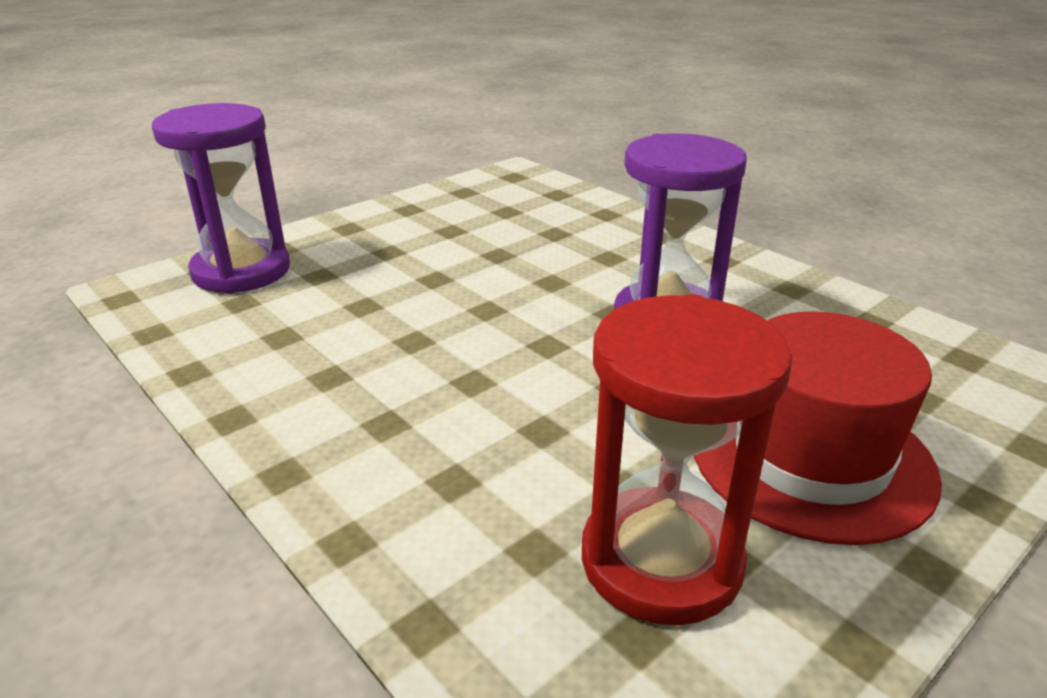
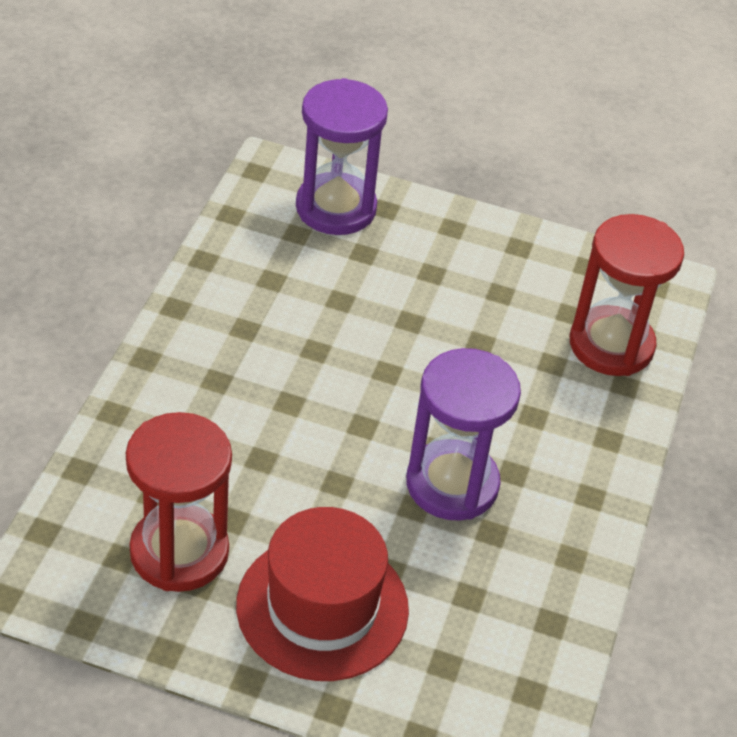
camera: 55 degrees right, 15 degrees up
(558, 206) = (611, 345): none -> red hourglass

